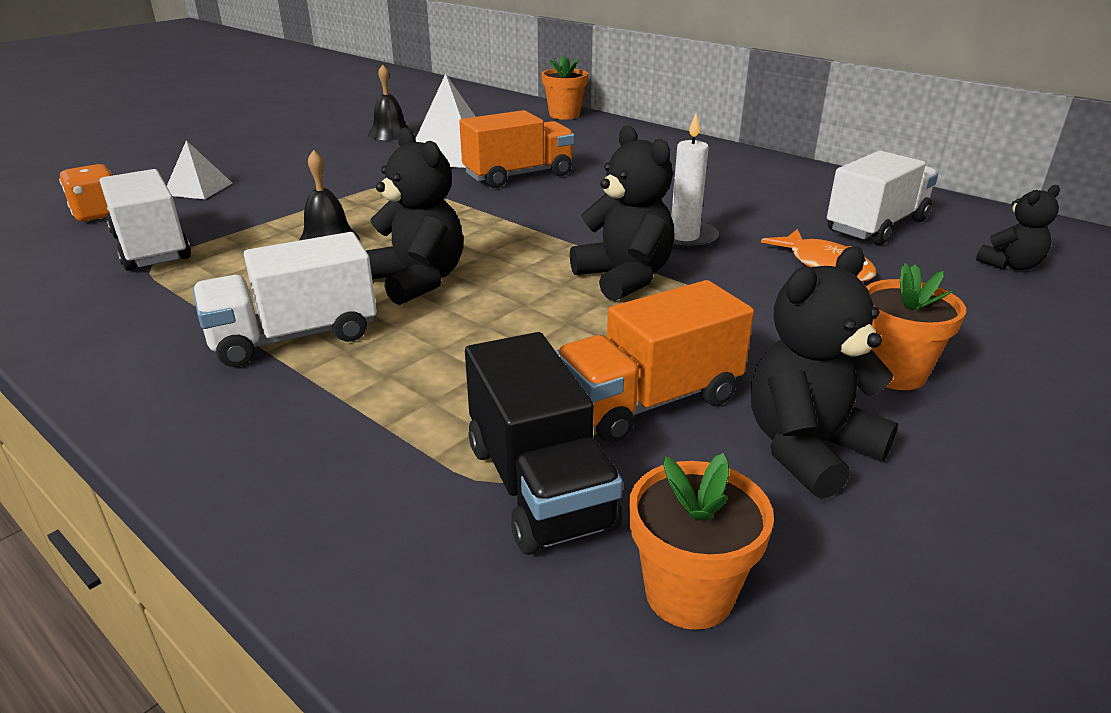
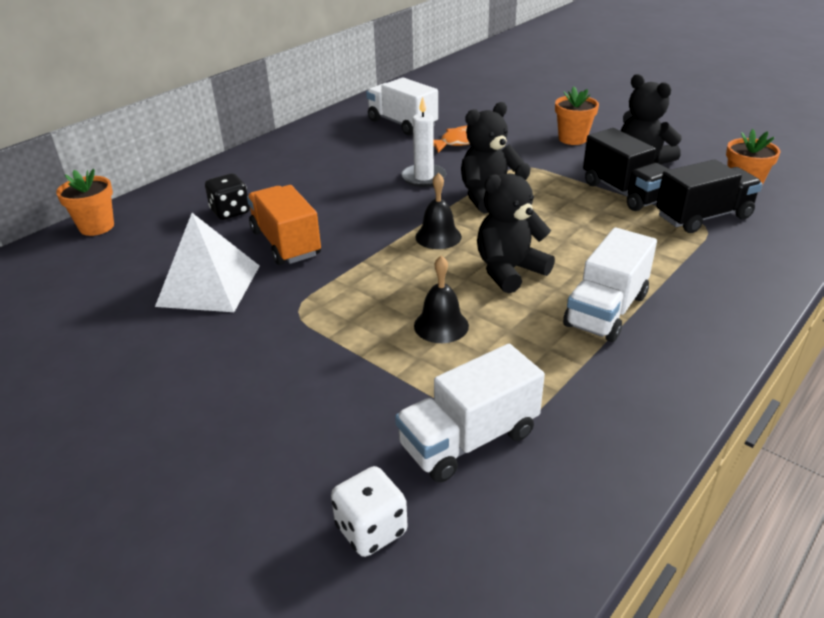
camera: 90 degrees left, 5 degrees up
(98, 214) = (371, 529): orange dice -> white dice
(198, 188) = (287, 459): white pyramid -> none
(294, 337) = (606, 310): white truck -> white truck turned 60 degrees clockwise
(390, 133) = (109, 337): black bell -> black bell (438, 236)
(589, 152) = (230, 212): none -> black dice
(649, 401) = (623, 192): orange truck -> black truck
(1010, 265) = (453, 101): black teddy bear -> none

